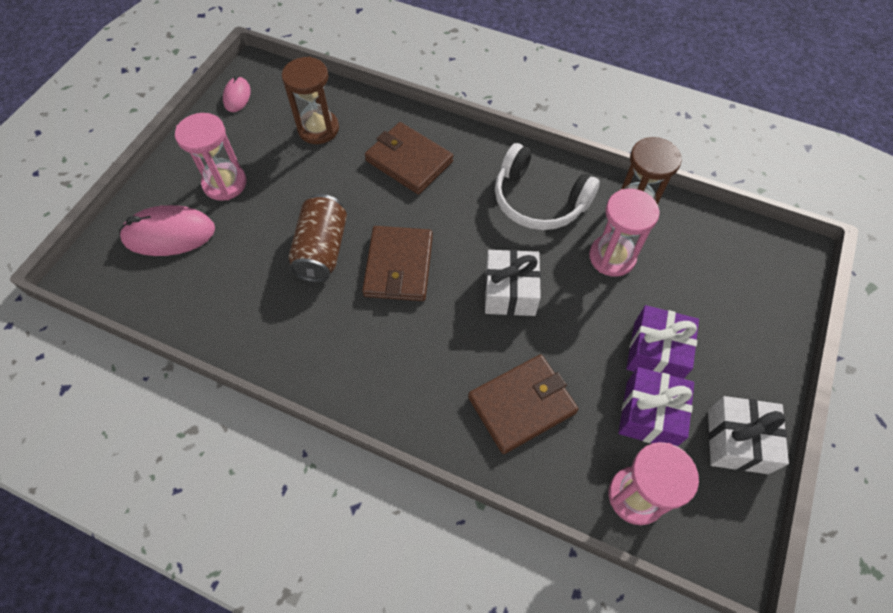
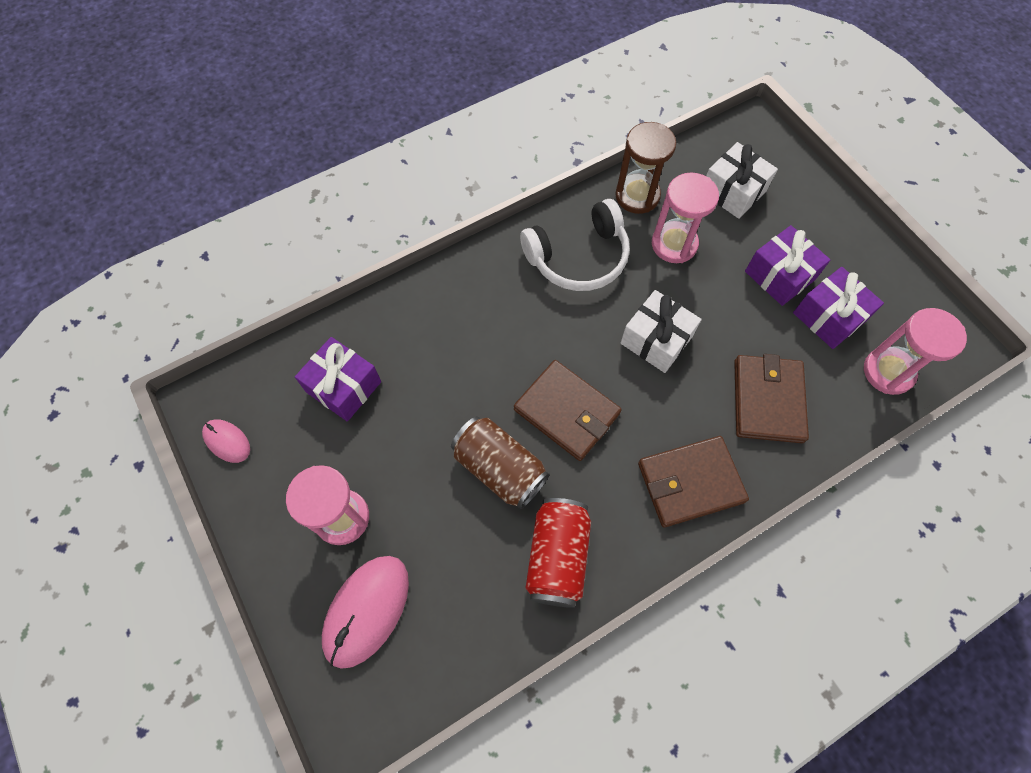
camera: 55 degrees left, 5 degrees up
(278, 324) = (557, 556): none -> red can
(318, 129) = (343, 387): brown hourglass -> purple gift
(409, 161) = (452, 331): brown wallet -> brown wallet (690, 483)
(737, 441) = (882, 276): white gift -> white gift (733, 192)

